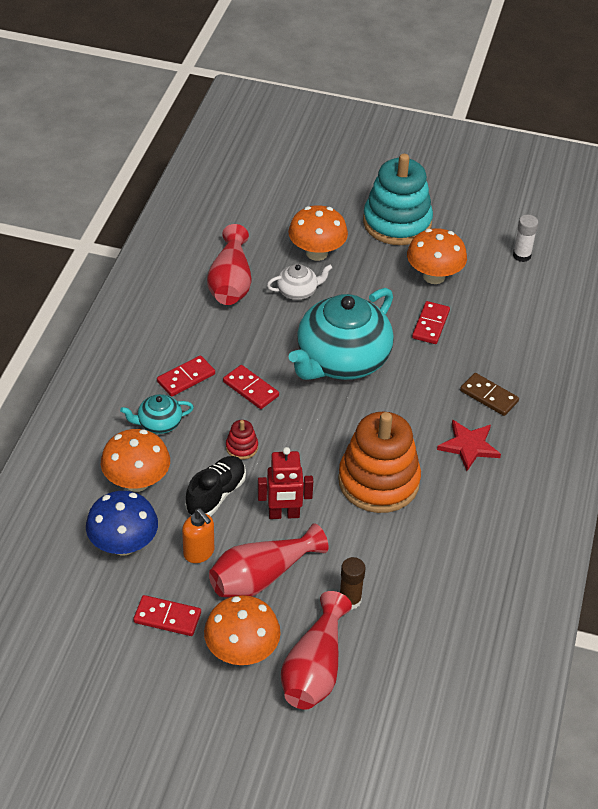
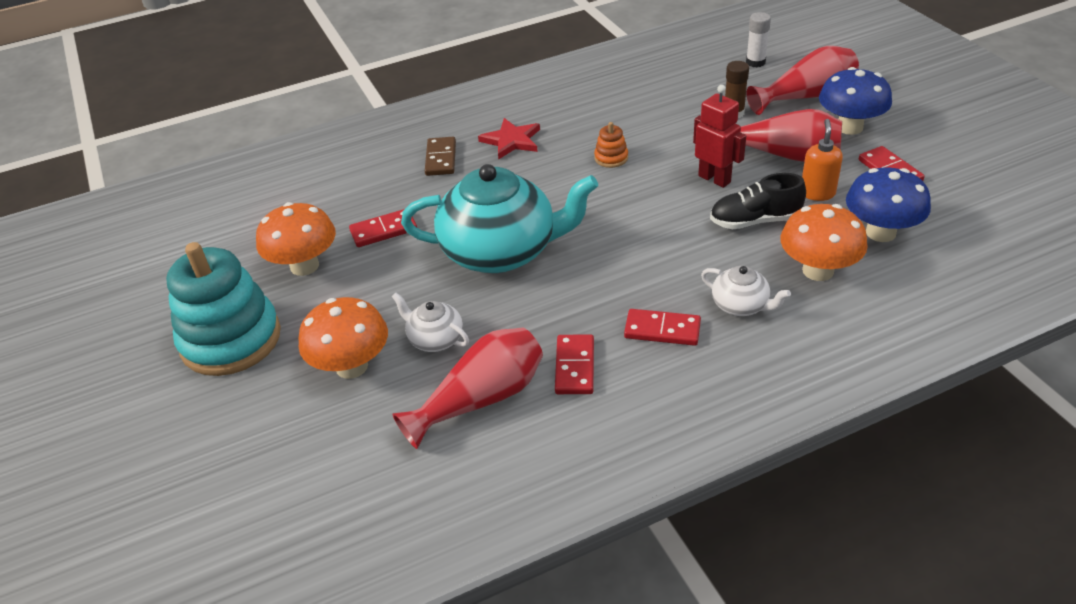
camera: 125 degrees left, 5 degrees down
(159, 423) = (741, 305): turquoise teapot -> white teapot
(242, 447) = (687, 240): red stacking toy -> none
(242, 651) = (849, 127): orange mushroom -> blue mushroom
(251, 389) = (614, 280): red domino -> red domino (574, 367)
(378, 481) = (611, 158): orange stacking toy -> orange stacking toy, size x0.40
(521, 255) = (212, 233): white glue stick -> white glue stick (755, 62)

